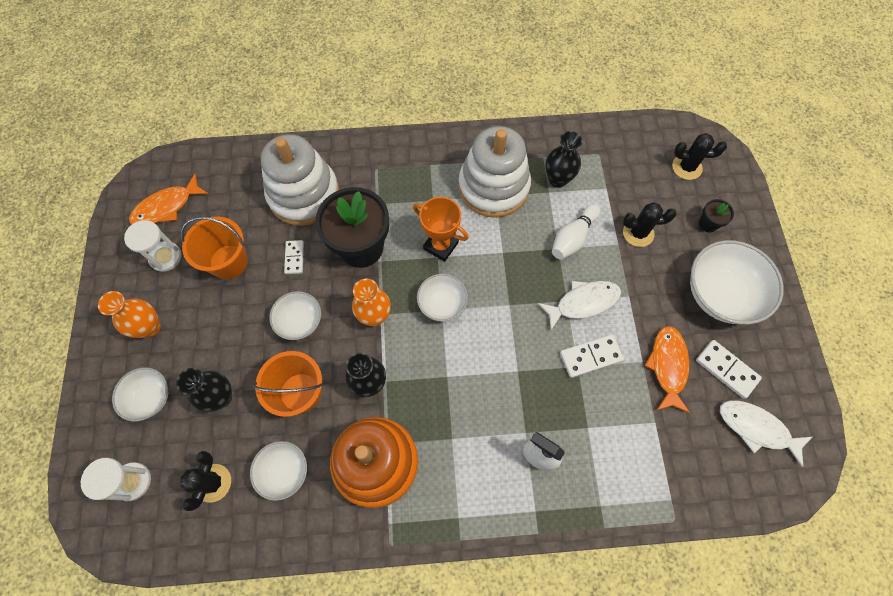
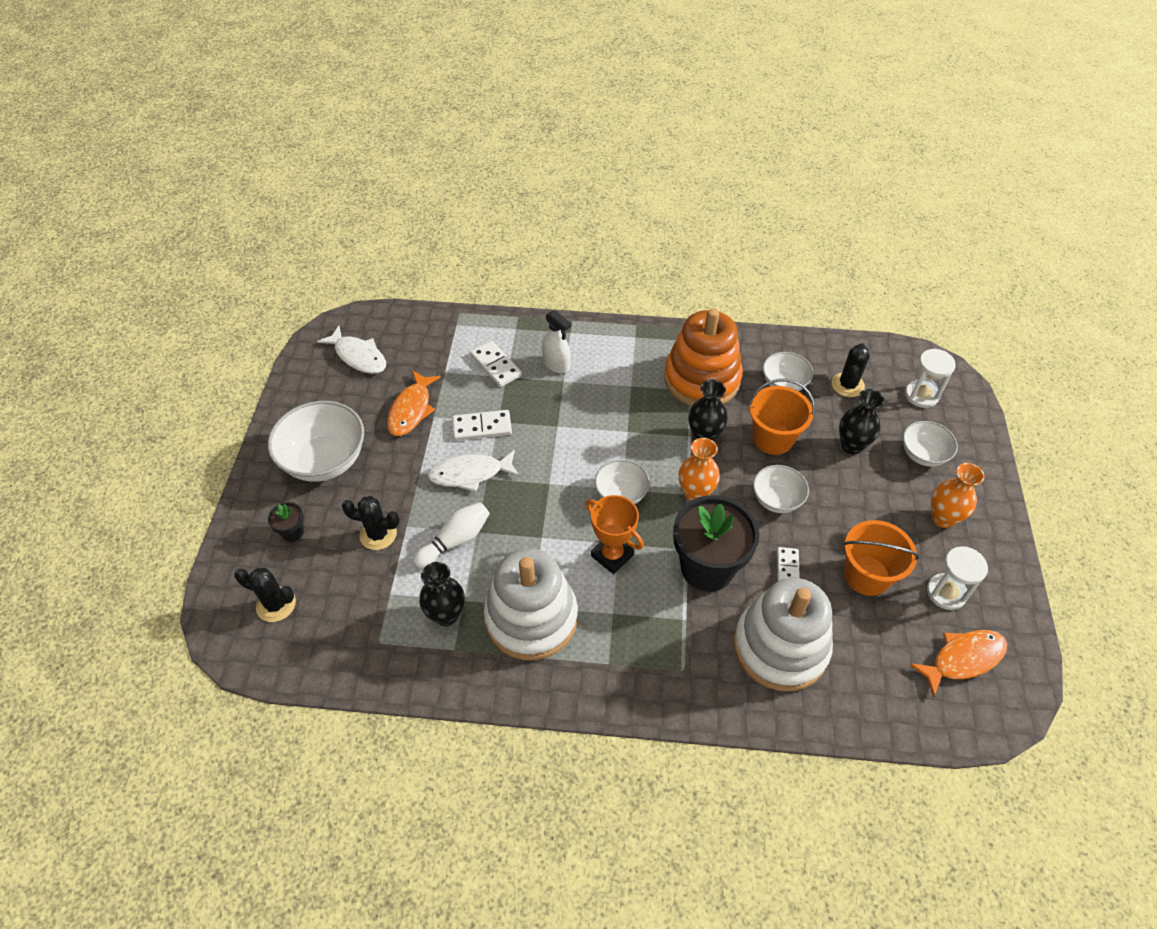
camera: 170 degrees left, 15 degrees down
(726, 369) = (358, 399): white domino -> white domino (496, 366)

